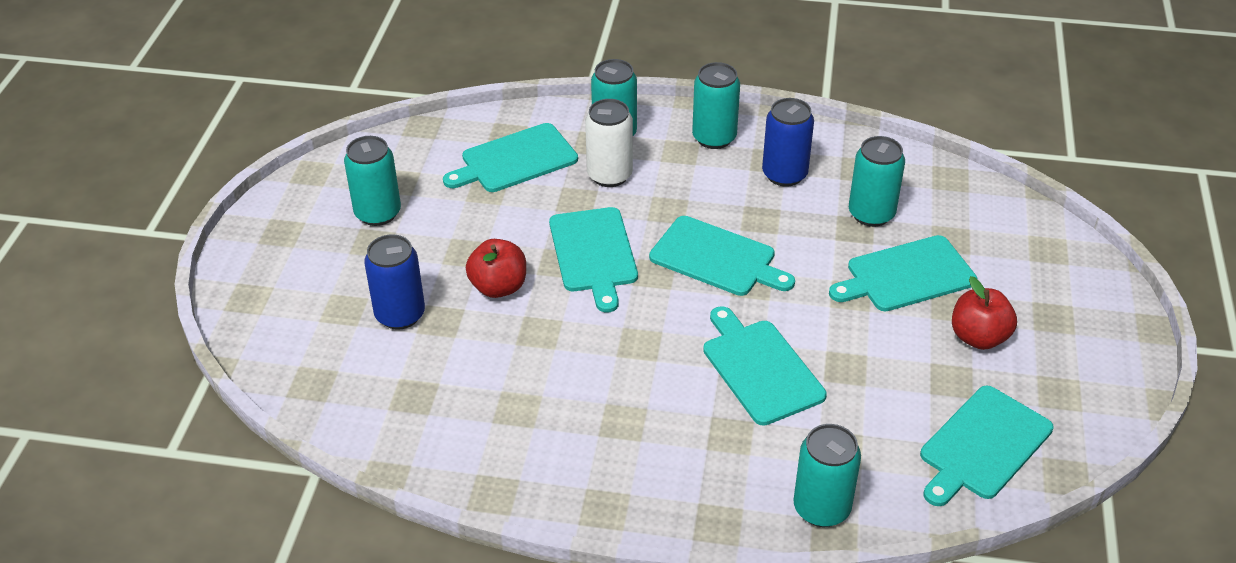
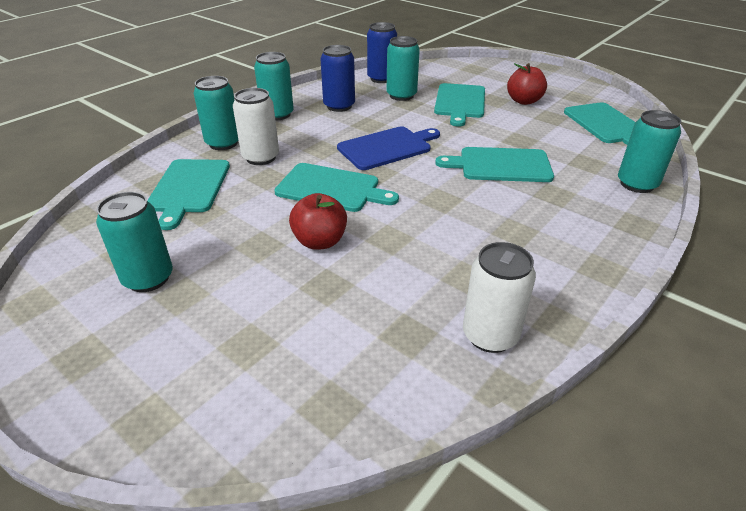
camera: 60 degrees left, 5 degrees down
(400, 315) = (295, 308): blue can -> blue can (381, 79)
(445, 449) = (490, 335): none -> white can
(717, 258) = (387, 147): turquoise cutting board -> blue cutting board

